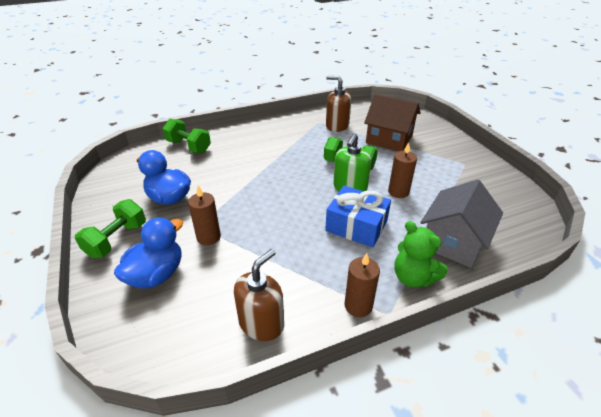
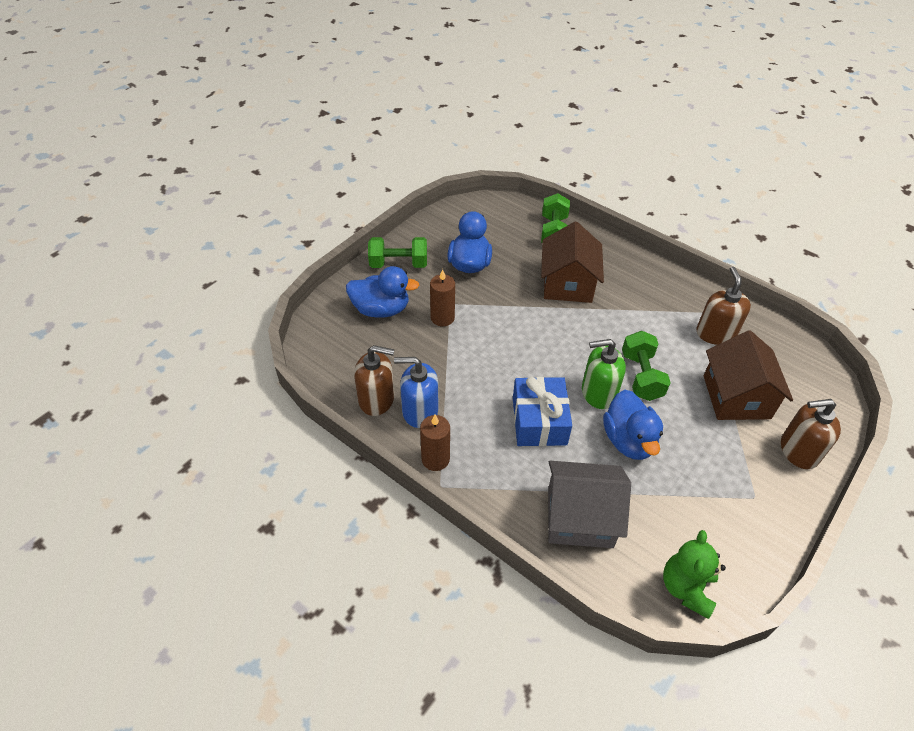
camera: 60 degrees right, 10 degrees up
(242, 160) = (567, 284): none -> brown house
(298, 295) = (419, 411): none -> blue soap dispenser
(398, 192) = (628, 440): brown candle -> blue duck
(413, 277) = (499, 493): green teddy bear -> green teddy bear (686, 588)
(438, 137) = (798, 450): none -> brown soap dispenser

